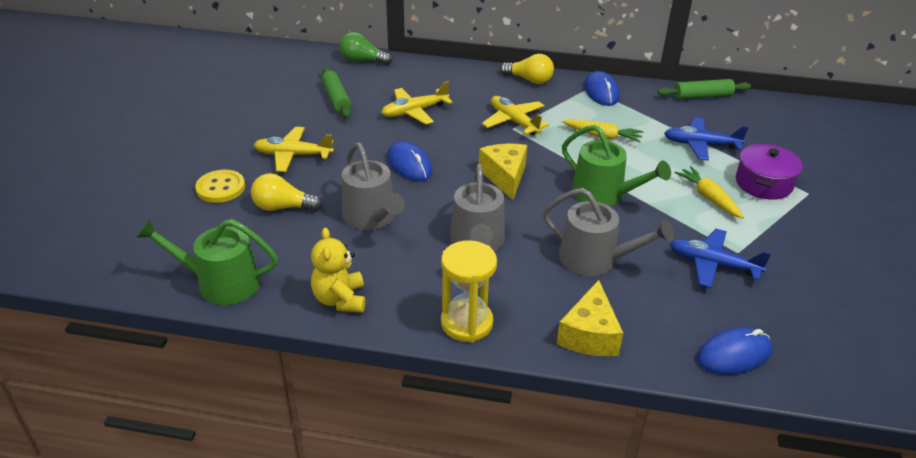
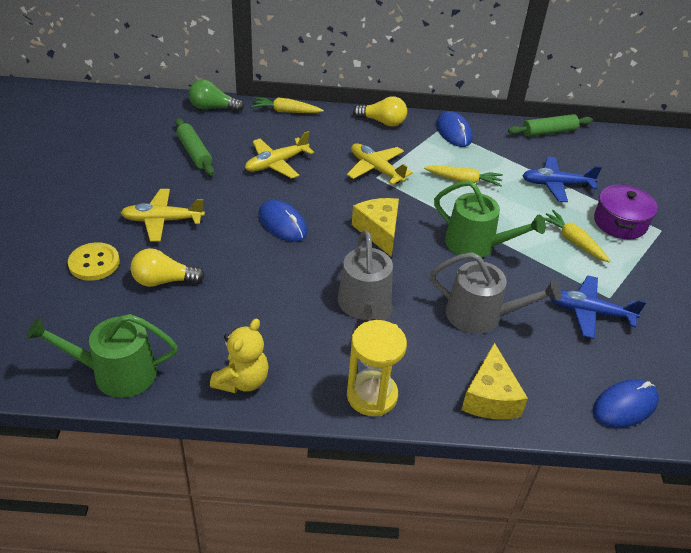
camera: 10 degrees left, 5 degrees up
(340, 299) = (242, 381): yellow teddy bear -> yellow teddy bear turned 135 degrees counterclockwise
(372, 217) = (256, 286): grey watering can -> none
(433, 67) = (285, 111): none -> yellow carrot

